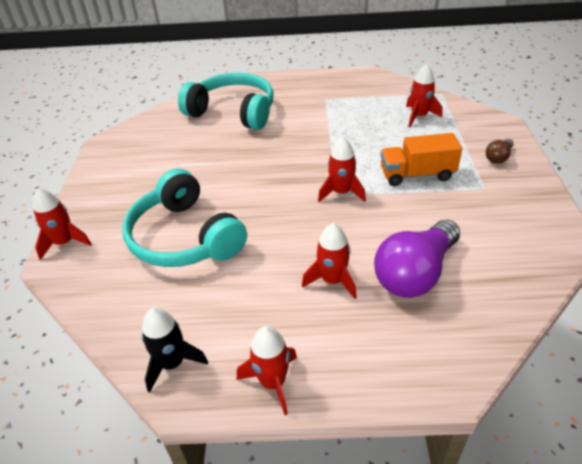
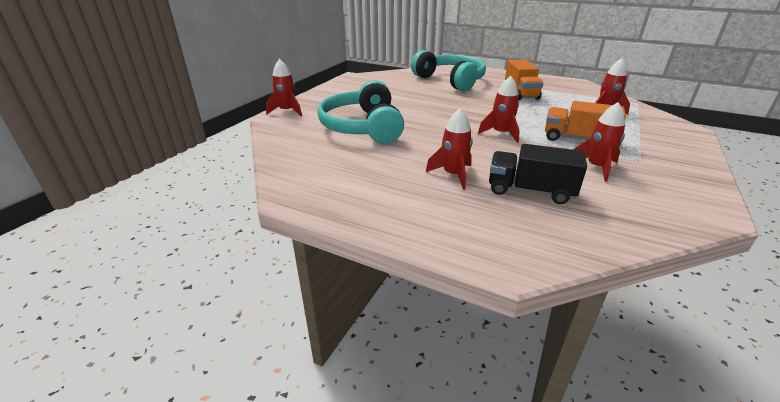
camera: 25 degrees right, 10 degrees down
(172, 363) = (298, 180): black rocket -> none
(273, 382) = (357, 212): red rocket -> red rocket (596, 167)
(323, 112) = (520, 93): none -> orange truck
(415, 273) = (530, 191): purple light bulb -> black truck
(498, 157) = (669, 147): brown light bulb -> none

